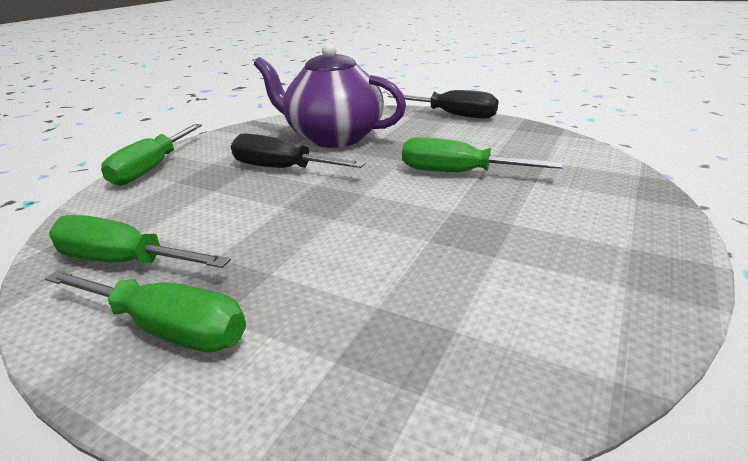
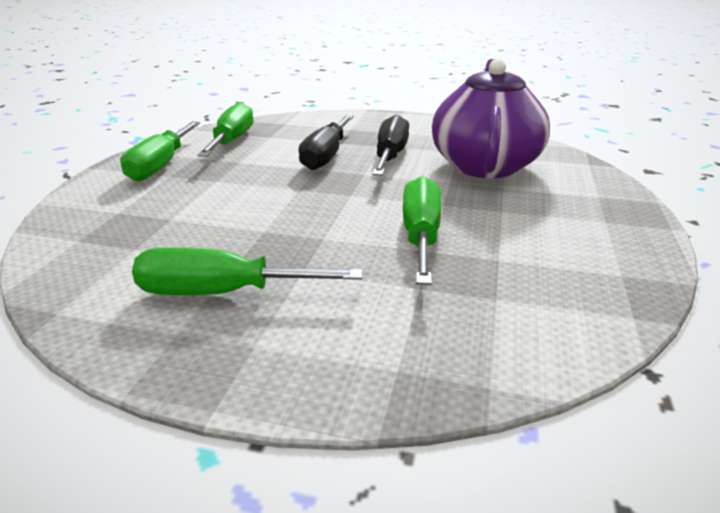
camera: 75 degrees right, 0 degrees up
(151, 168) = (369, 117): green screwdriver -> green screwdriver (222, 293)
(454, 115) = (636, 224): black screwdriver -> black screwdriver (326, 156)

